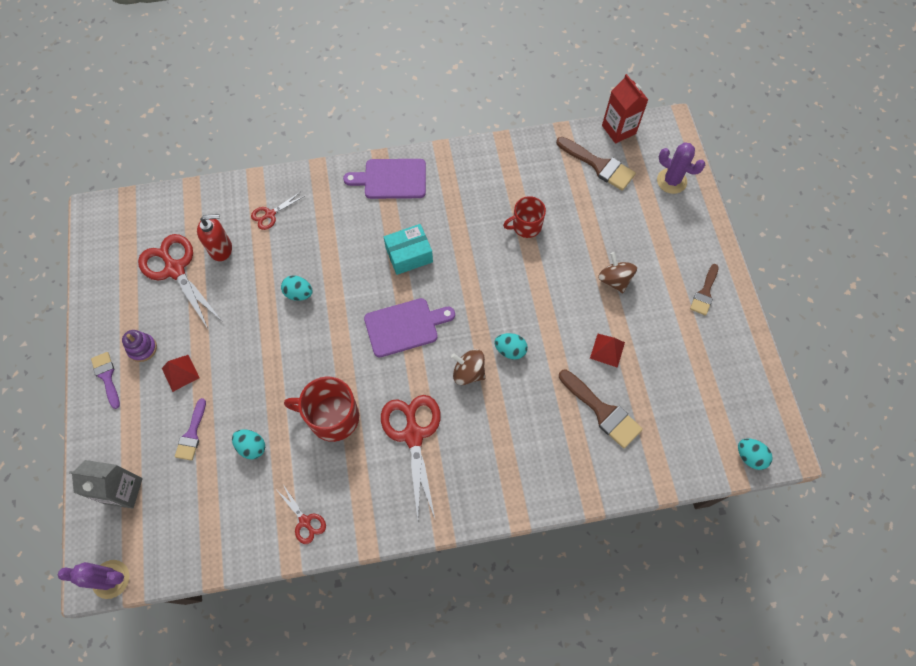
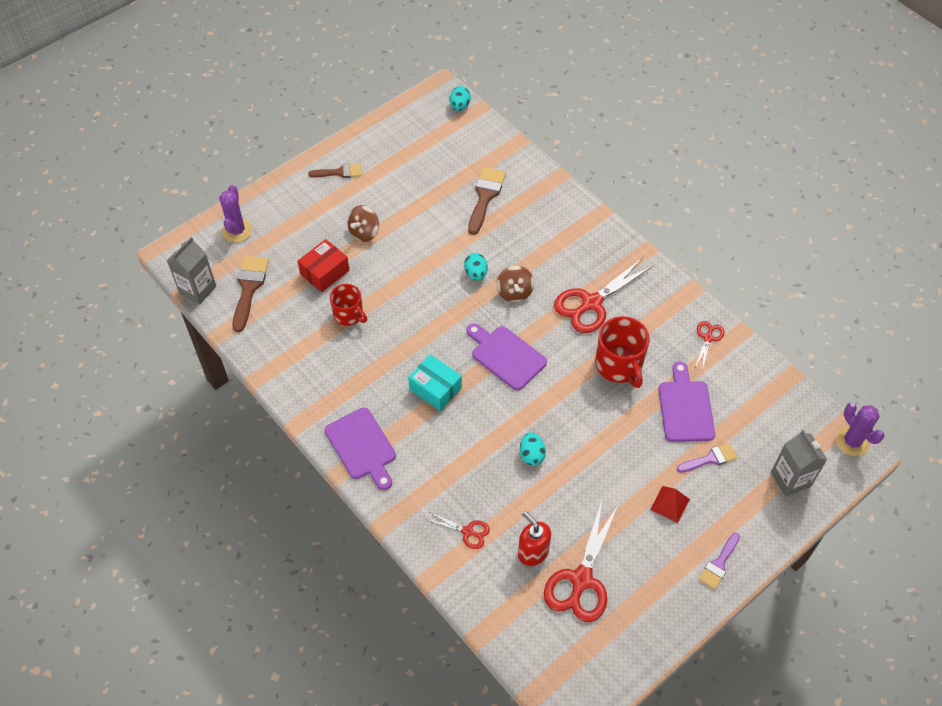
camera: 120 degrees left, 10 degrees down
(142, 348) = (673, 552): purple stacking toy -> none
(252, 447) = (685, 408): turquoise egg -> purple cutting board
(584, 228) = (324, 272): none -> red box
(607, 350) = (432, 213): red pyramid -> none
(618, 129) = (197, 290): red carton -> grey carton

